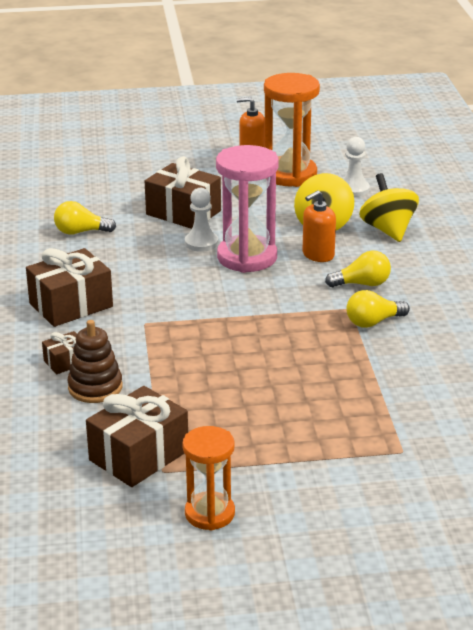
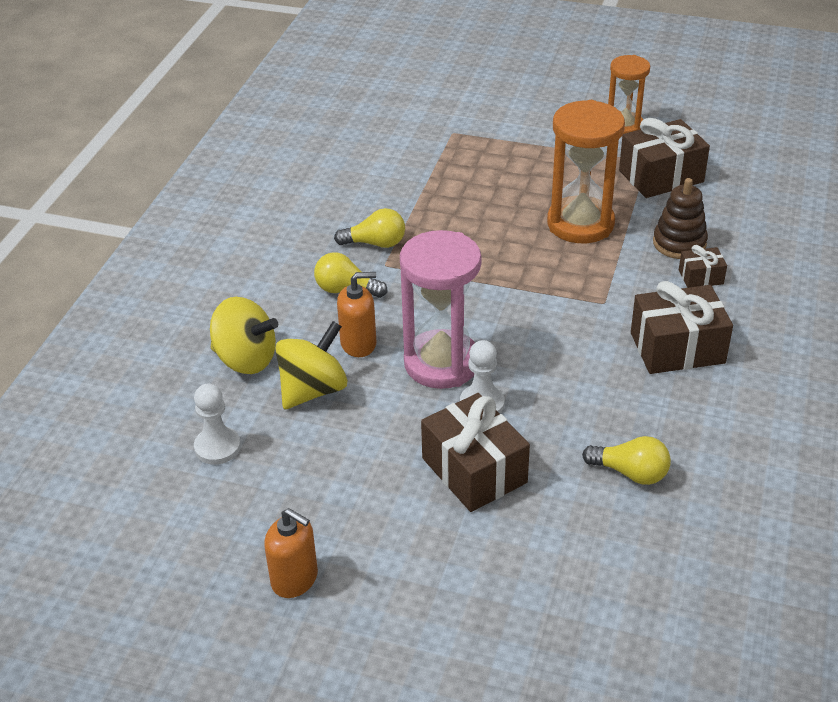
camera: 155 degrees left, 10 degrees up
(290, 175) = (275, 509): orange hourglass -> orange hourglass (580, 224)
(388, 230) = (246, 359): yellow spinning top -> yellow spinning top turned 75 degrees counterclockwise

